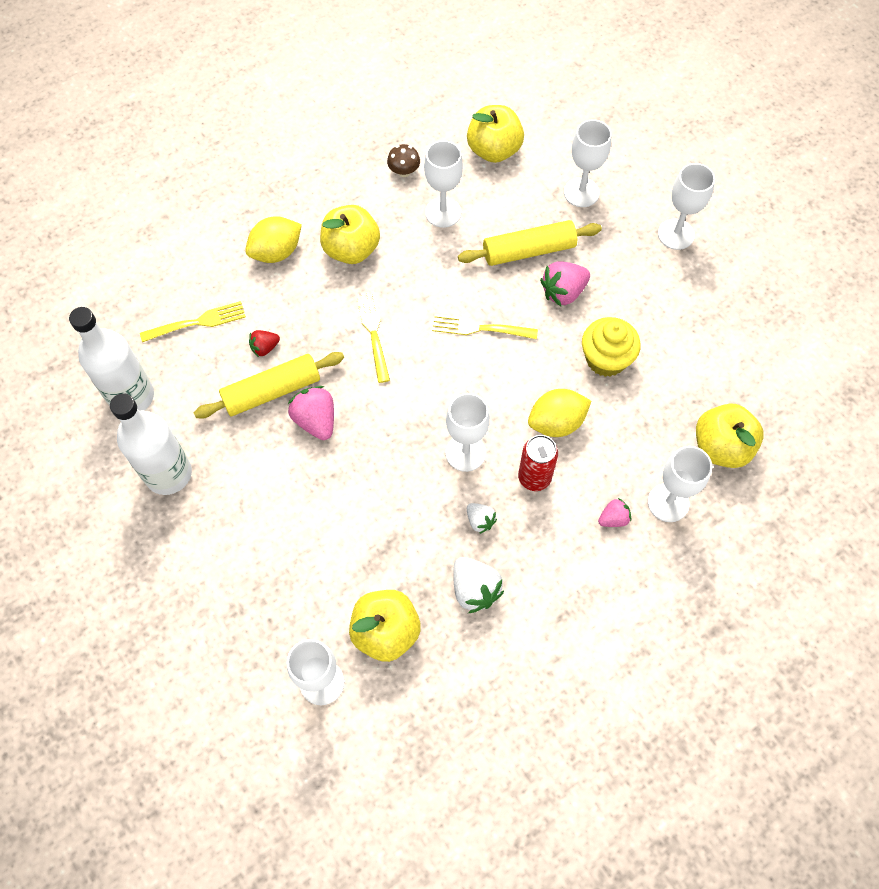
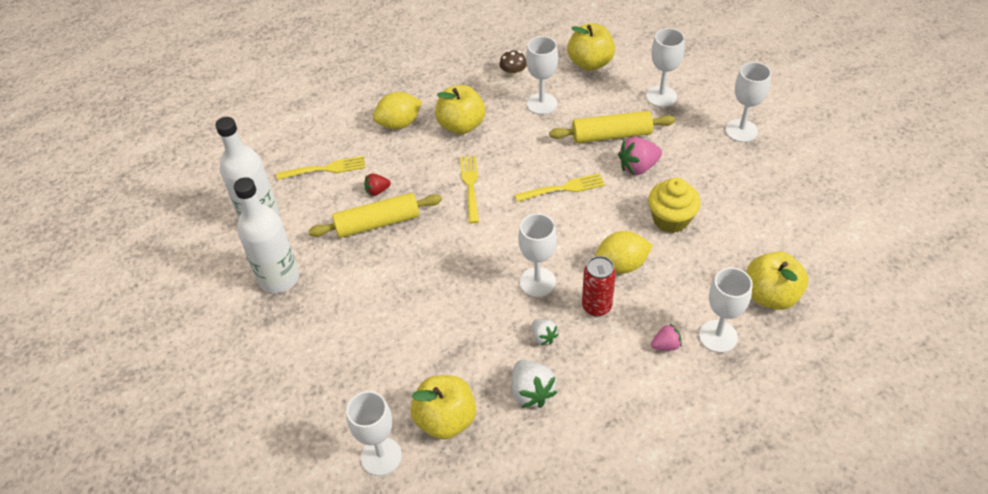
camera: 10 degrees right, 15 degrees down
(316, 420) = (411, 247): pink strawberry -> none
(480, 328) = (563, 189): yellow fork -> yellow fork turned 150 degrees clockwise

